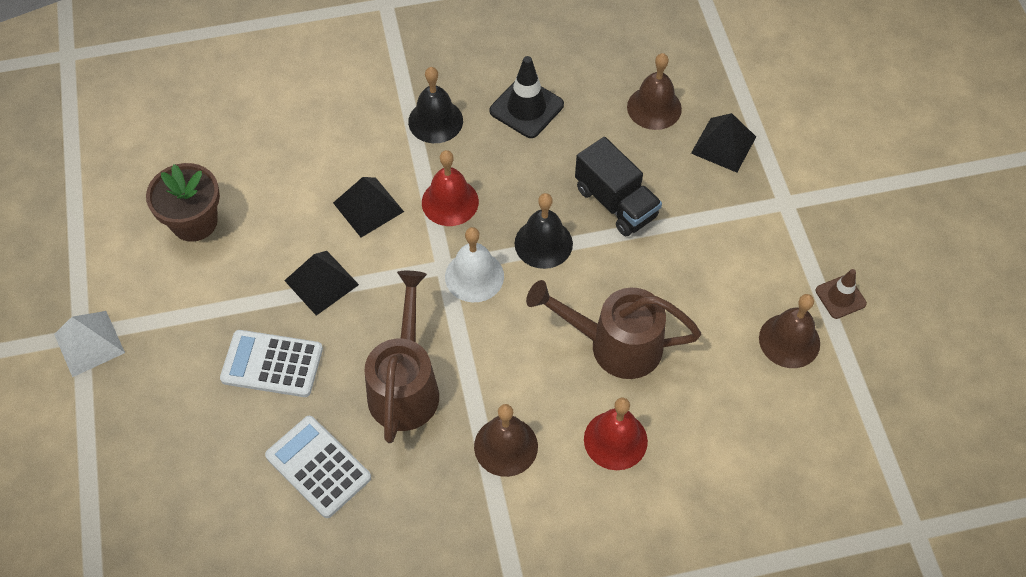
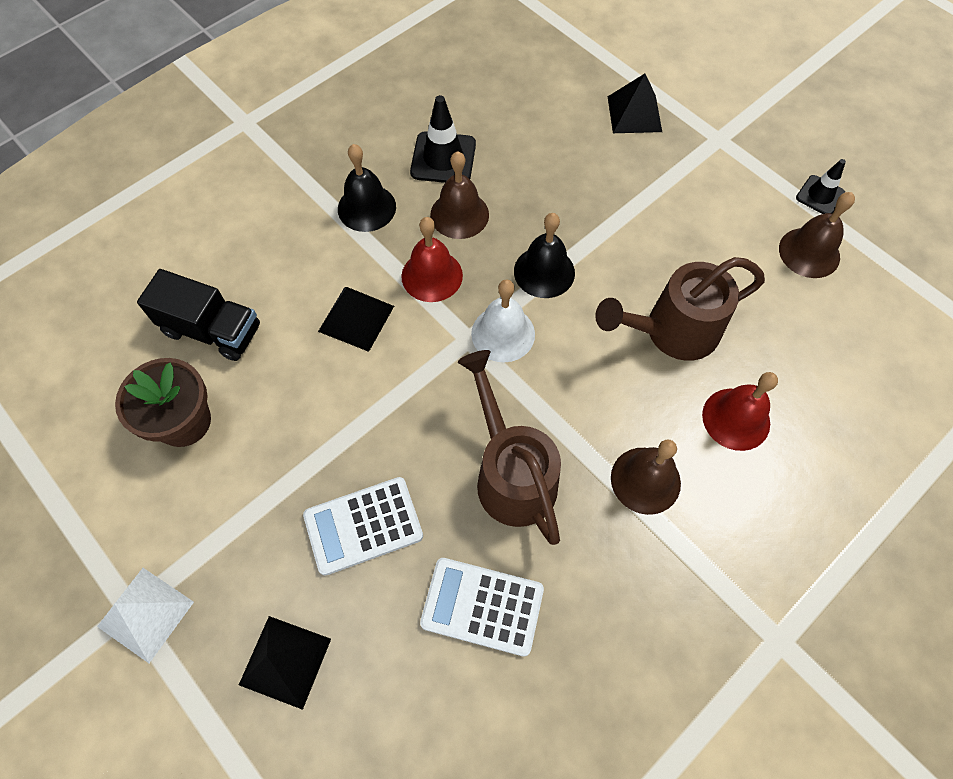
camera: 30 degrees left, 5 degrees up
(321, 282) = (359, 415): black pyramid -> black pyramid (285, 661)
(616, 202) = (581, 205): black truck -> black truck (212, 330)
(654, 107) = (554, 108): brown bell -> brown bell (459, 214)
(840, 297) = (820, 195): brown traffic cone -> black traffic cone

